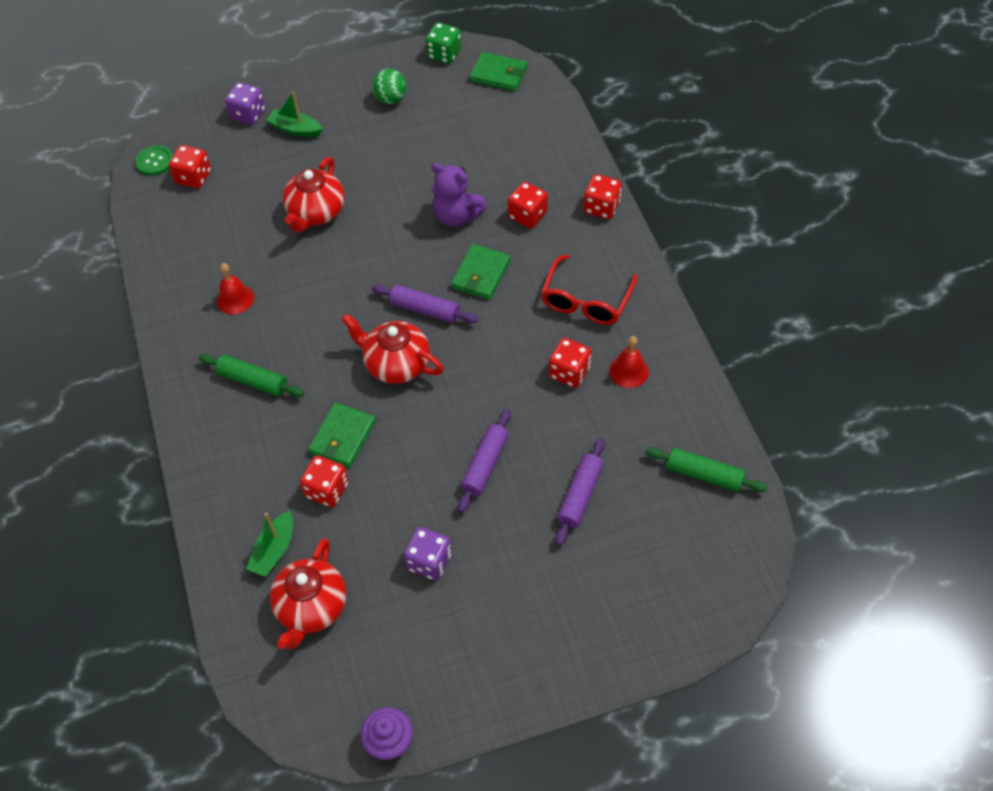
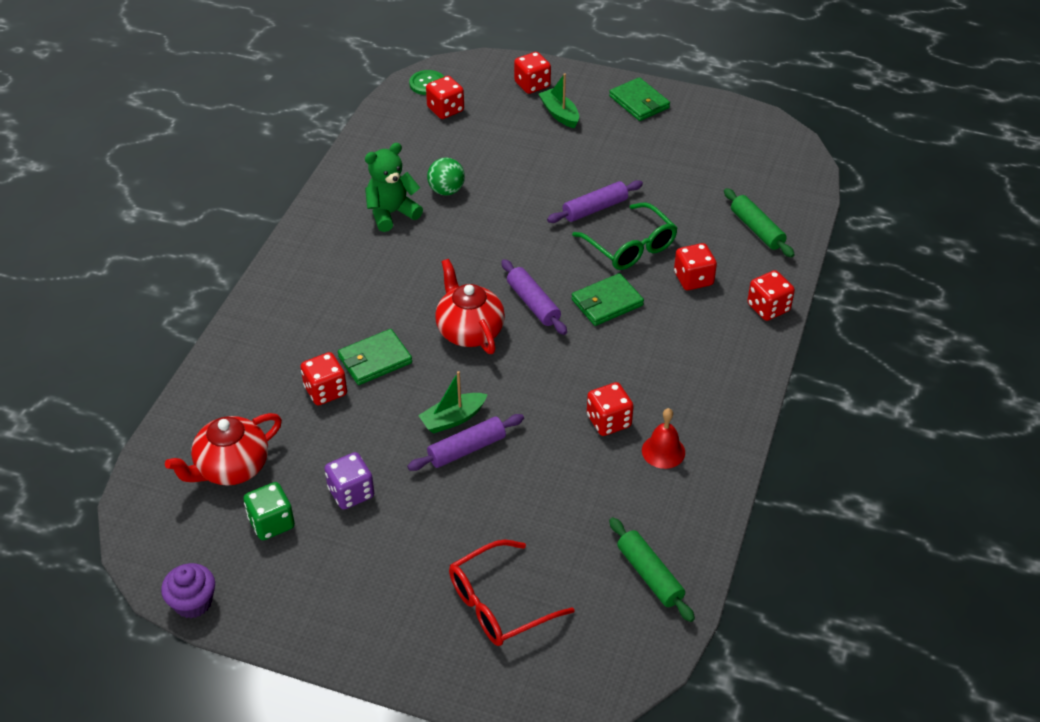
camera: 35 degrees right, 10 degrees down
(235, 299) = (391, 213): red bell -> green teddy bear
(248, 114) = (532, 85): purple dice -> red dice
(253, 381) = (348, 279): green rolling pin -> green rolling pin (757, 229)
(274, 550) = (245, 409): green boat -> green boat (453, 419)
(316, 213) = (515, 184): red teapot -> none
(390, 99) = (661, 129): green ball -> green ball (446, 190)
(444, 54) = (742, 117): green dice -> green dice (271, 523)
(456, 216) = (630, 247): purple teddy bear -> green glasses
(498, 74) = (777, 155): green wallet -> green wallet (639, 102)
(580, 495) = (523, 522): purple rolling pin -> purple rolling pin (595, 209)
(586, 300) = (680, 374): red glasses -> red glasses (499, 604)

